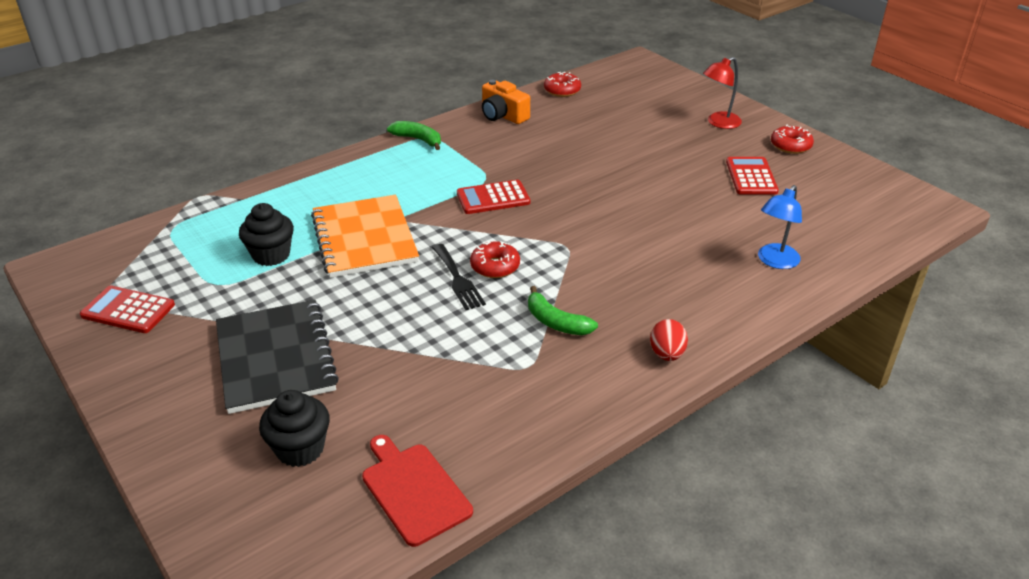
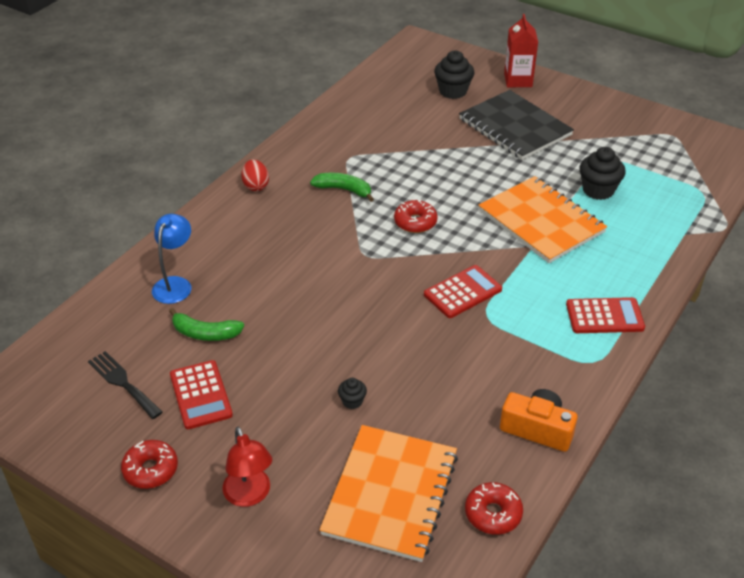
camera: 160 degrees right, 5 degrees up
(128, 310) = (644, 131): red calculator -> red calculator (604, 316)
(182, 444) = (518, 80): none -> red carton
(413, 490) = (377, 88): red cutting board -> none
(418, 140) = (601, 355): green banana -> green banana (205, 333)
(458, 279) = (437, 204): black fork -> black fork (123, 383)
(622, 108) = (390, 494): none -> orange notebook
(628, 151) = (352, 401): none -> black cupcake
(718, 123) = (250, 495): red lamp -> red lamp turned 120 degrees clockwise

